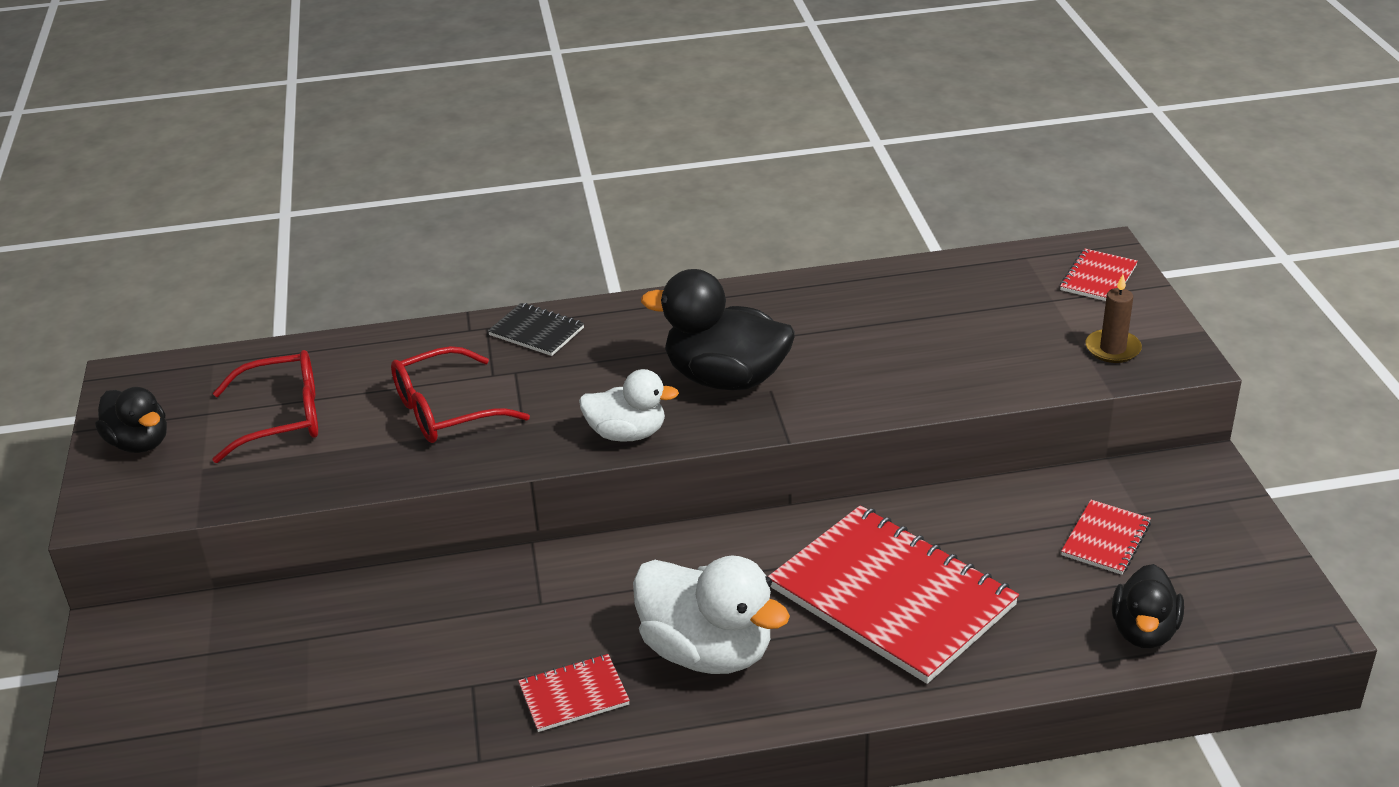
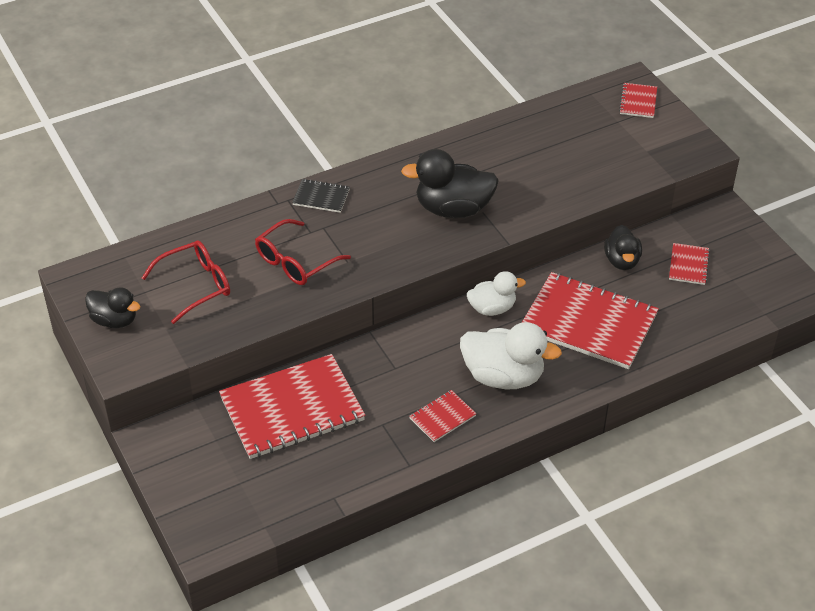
camera: 20 degrees left, 10 degrees up
(347, 631) = (292, 409): none -> red notebook
(627, 434) = (413, 256): white duck -> white duck (492, 308)
(1112, 349) = (664, 149): brown candle -> none
(1144, 631) = (727, 315): black duck -> black duck (621, 261)

